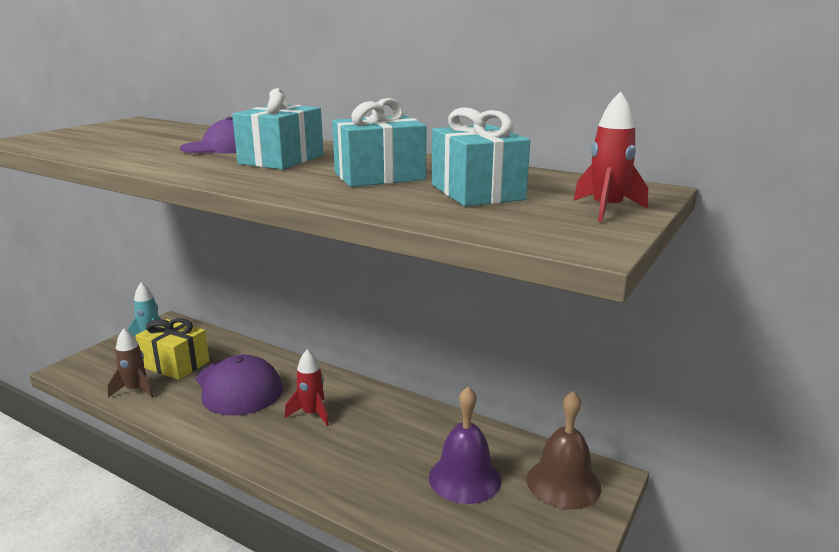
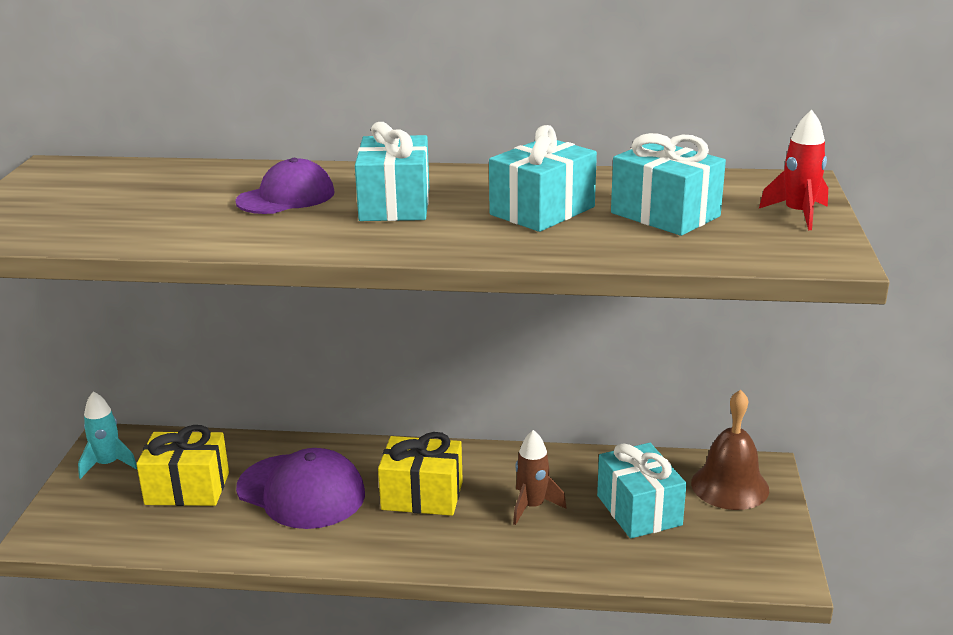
camera: 25 degrees left, 5 degrees up
(135, 390) = (172, 533): brown rocket -> brown rocket (532, 506)
(312, 414) = (422, 496): red rocket -> yellow gift
(465, 478) = (639, 510): purple bell -> turquoise gift

